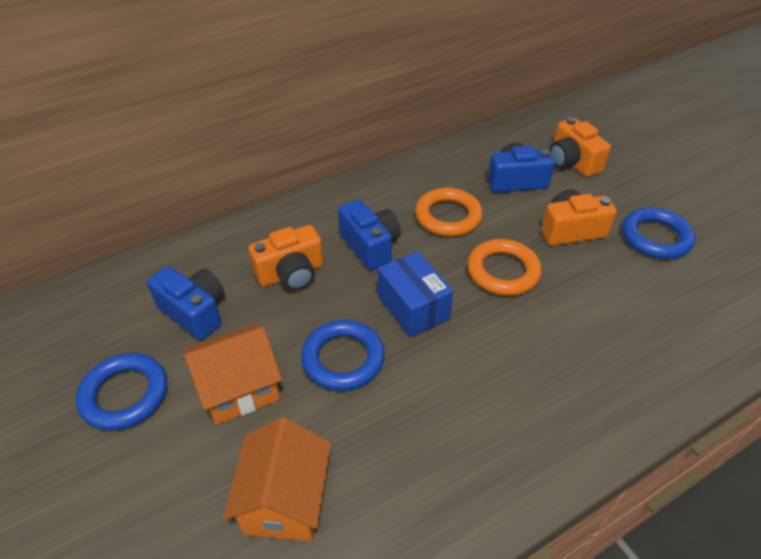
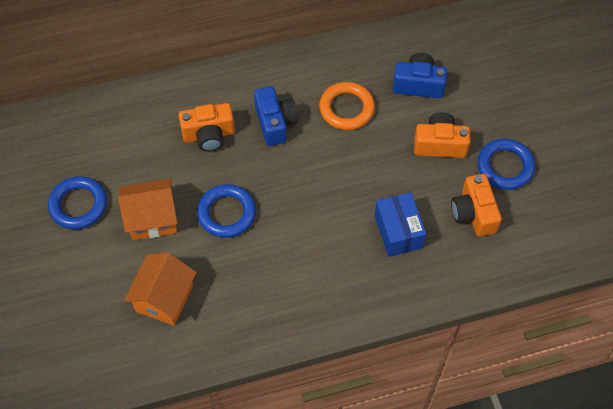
camera: 15 degrees right, 15 degrees up
(195, 312) = (133, 152): blue camera -> none
(413, 307) = (289, 184): blue box -> blue box (398, 232)
(503, 271) = (368, 169): orange ring -> none
(572, 162) = (477, 75): orange camera -> orange camera (473, 213)

